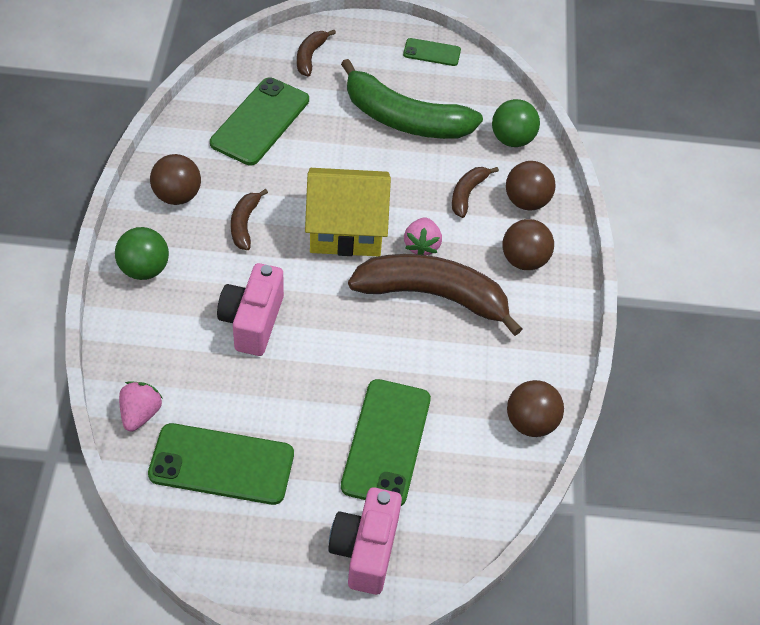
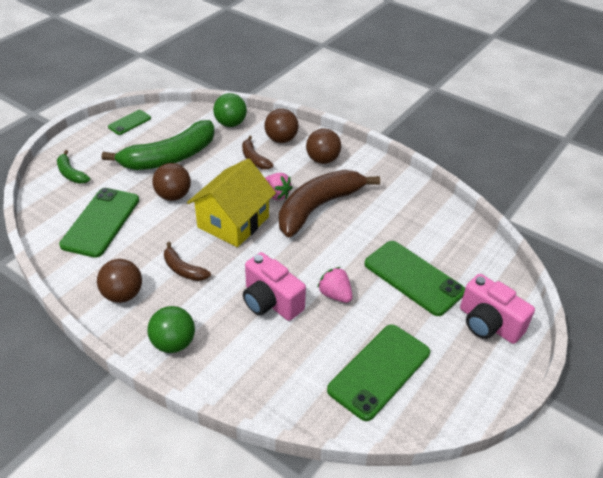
camera: 55 degrees left, 10 degrees down
(140, 414) = (304, 402): pink strawberry -> pink strawberry (335, 295)
(260, 121) = (101, 222): green phone -> green phone turned 45 degrees clockwise
(310, 56) = (71, 173): brown banana -> green banana
(530, 422) = (438, 210): brown ball -> brown ball (173, 196)

